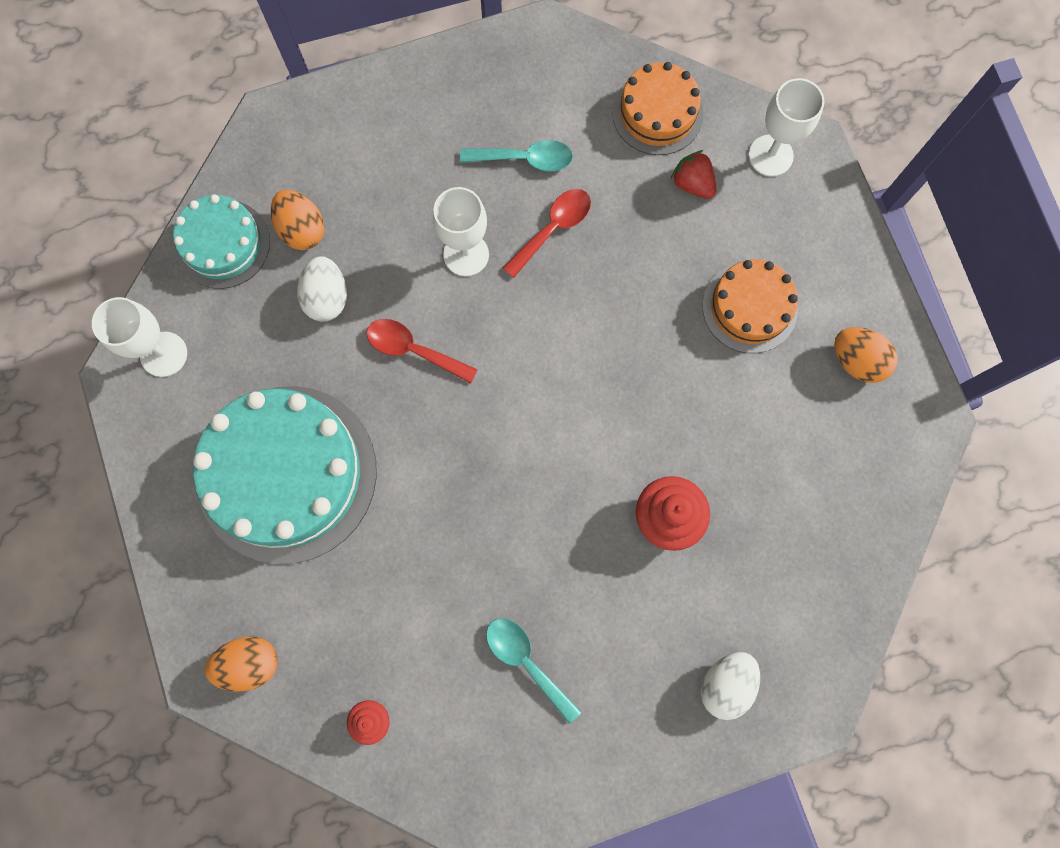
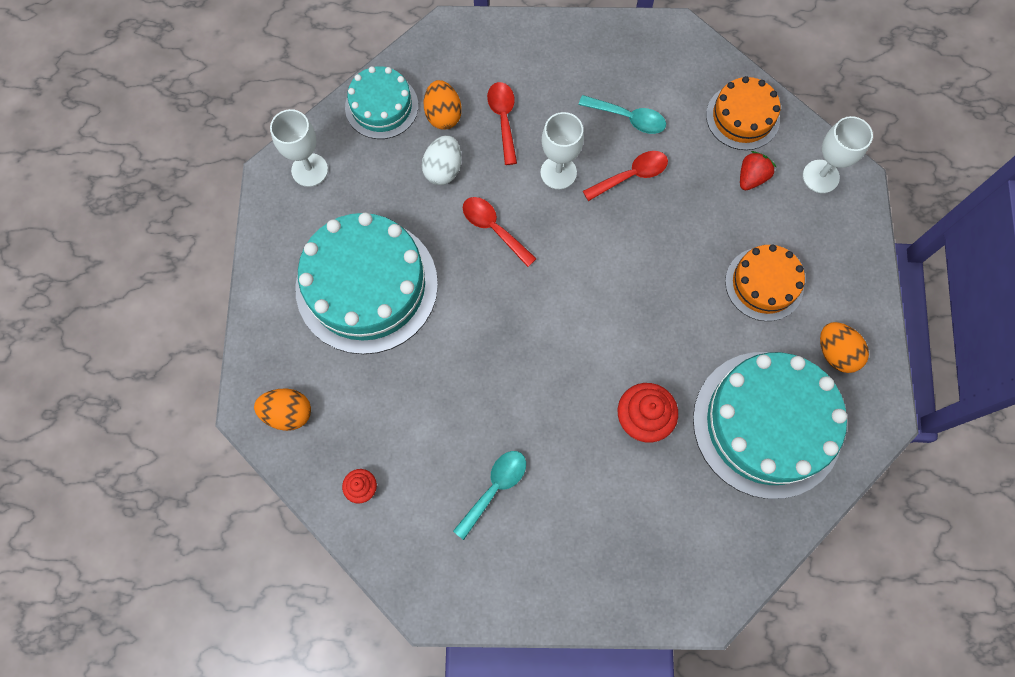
camera: 20 degrees right, 5 degrees down
(377, 210) = (503, 119): none -> red spoon
(526, 662) = (494, 488): turquoise spoon -> turquoise spoon turned 60 degrees clockwise
(692, 184) = (751, 177): red strawberry -> red strawberry turned 60 degrees clockwise
(725, 683) = (644, 562): white egg -> none
(808, 472) = (767, 424): none -> turquoise cake

